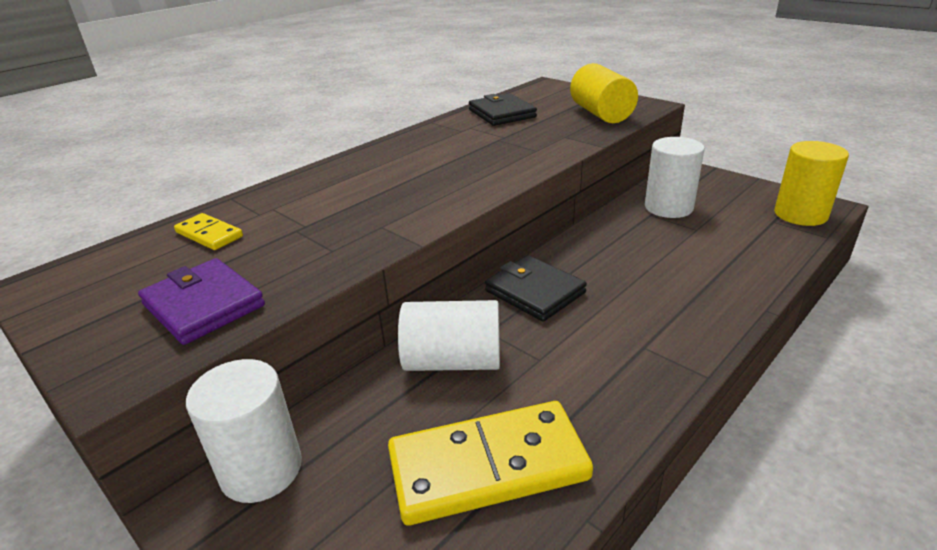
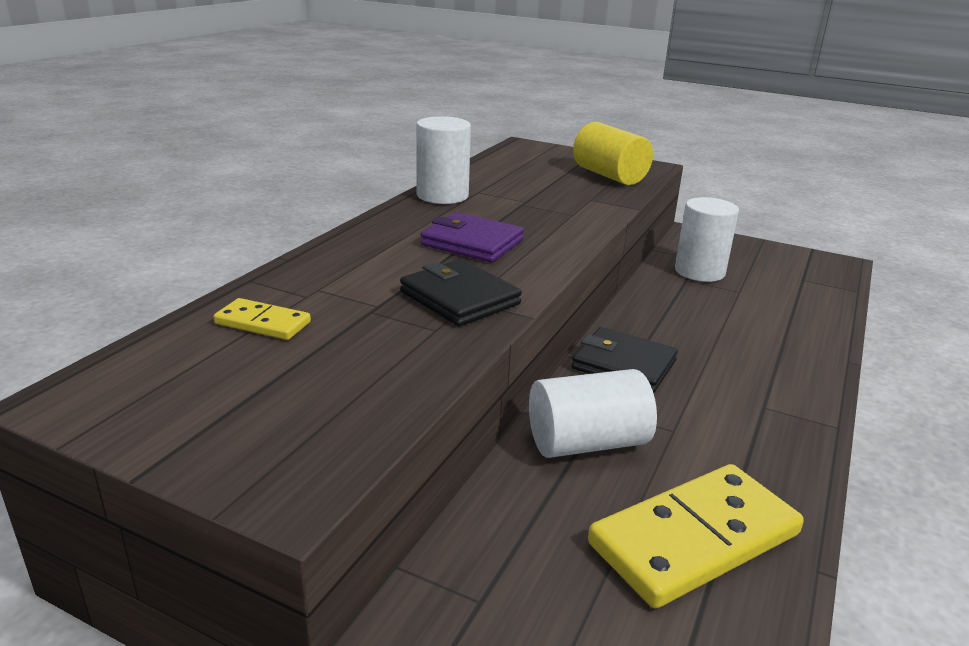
camera: 20 degrees left, 5 degrees down
(204, 305) = (333, 401): purple wallet -> purple wallet (472, 243)
(261, 469) = (453, 584): white cylinder -> white cylinder (442, 195)
(502, 113) = (502, 176): black wallet -> black wallet (459, 298)
(800, 214) = (822, 272): yellow cylinder -> none

